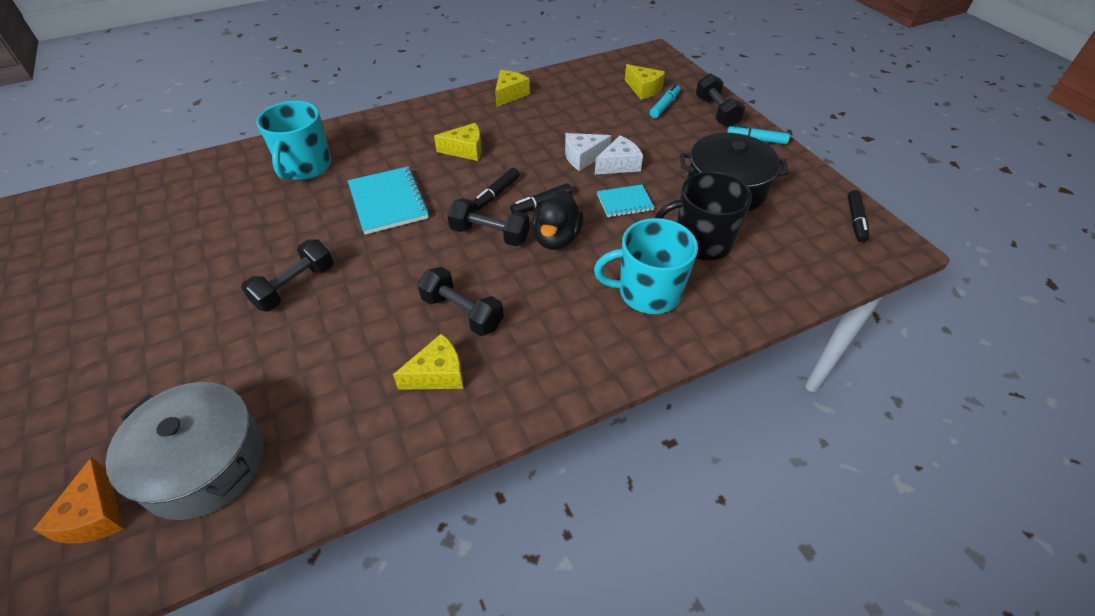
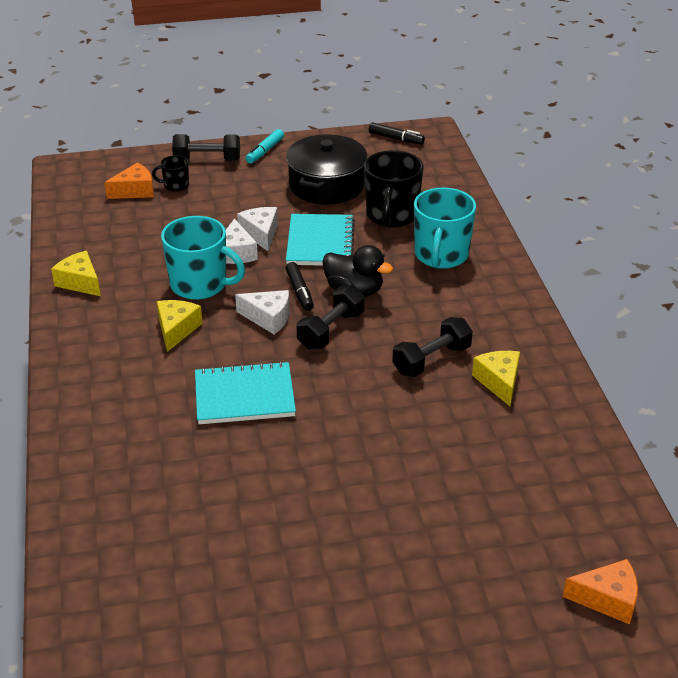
camera: 75 degrees left, 10 degrees down
(204, 463) = (565, 529): grey pot -> none
(295, 287) = (357, 472): black dumbbell -> none
(305, 167) = (137, 463): turquoise mug -> turquoise mug (200, 285)
(496, 194) = (268, 318): black marker -> white cheese
(625, 202) = (320, 242): turquoise notebook -> turquoise notebook, size x1.70
(643, 89) = (135, 191): yellow cheese -> orange cheese
(664, 106) = (175, 185): turquoise marker -> black mug

